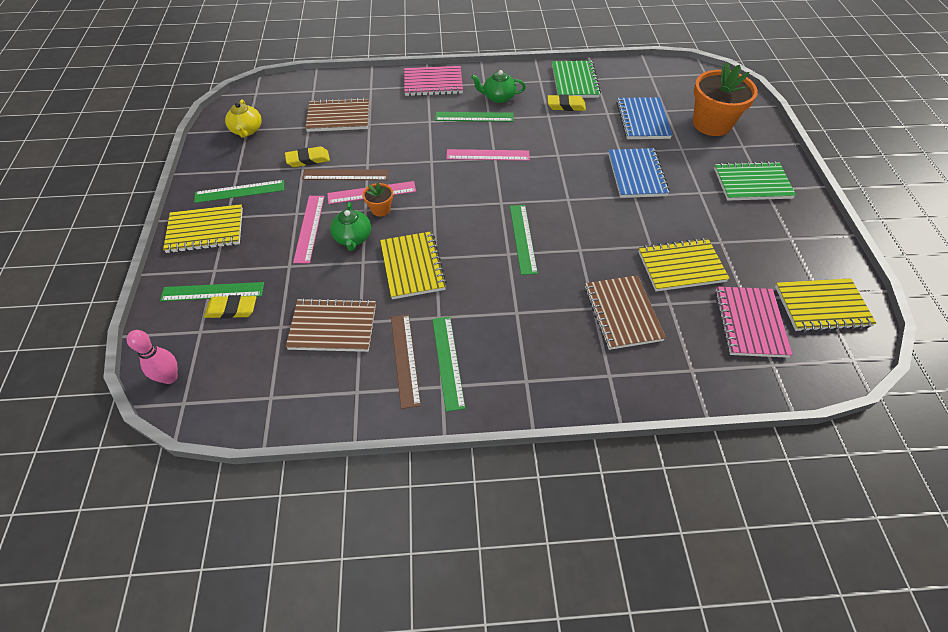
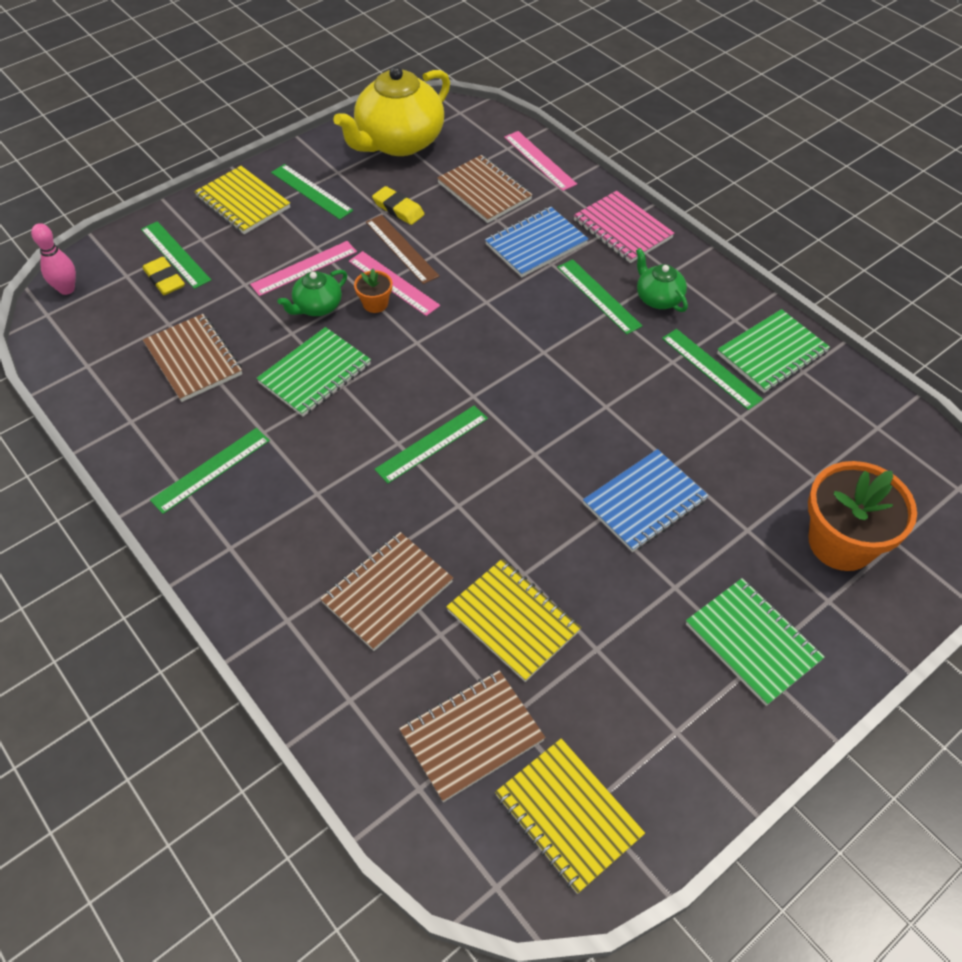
camera: 55 degrees right, 0 degrees up
(247, 130) = (399, 142): yellow teapot -> yellow teapot, size x2.07
(405, 359) = (191, 435): brown ruler -> none
(412, 266) = (315, 374): yellow notebook -> green notebook
(487, 155) = (542, 343): pink ruler -> pink ruler (539, 160)
(566, 106) = (711, 368): yellow eraser -> green ruler
(642, 120) = (765, 460): blue notebook -> blue notebook (536, 244)
(750, 323) = (471, 736): pink notebook -> brown notebook

